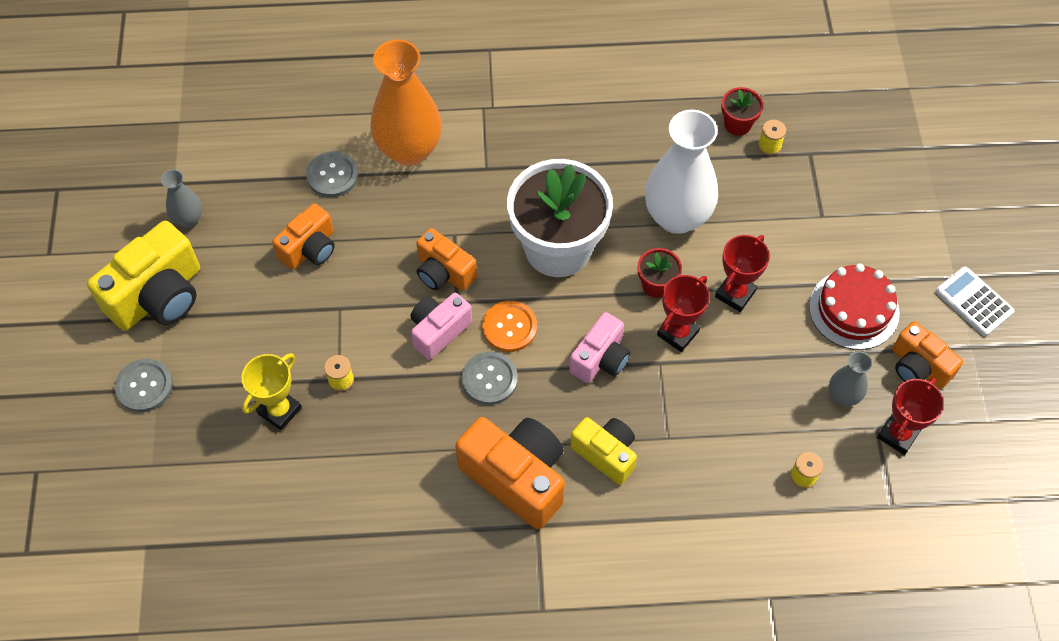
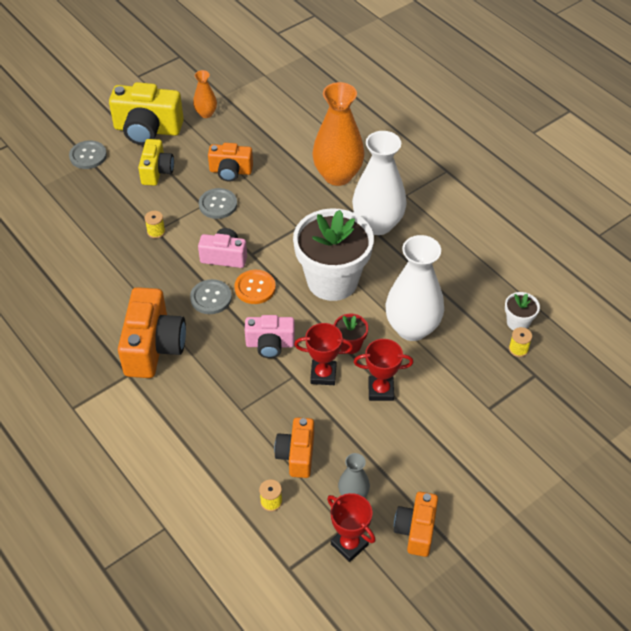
camera: 55 degrees right, 10 degrees down
(188, 219) = (206, 113): grey vase -> orange vase
(279, 410) = (115, 217): yellow trophy -> none
(332, 175) = (288, 153): grey button -> grey button (218, 204)
(444, 272) = (267, 237): orange camera -> orange camera (297, 455)
(512, 158) = (377, 224): none -> white vase
(606, 454) = (204, 383): yellow camera -> yellow camera (157, 171)
(737, 124) = (518, 322): red flower pot -> white flower pot
(854, 309) = (429, 466): red cake -> none
(898, 434) = (349, 544): red trophy -> red trophy turned 45 degrees clockwise
(974, 302) = (504, 540): white calculator -> none

